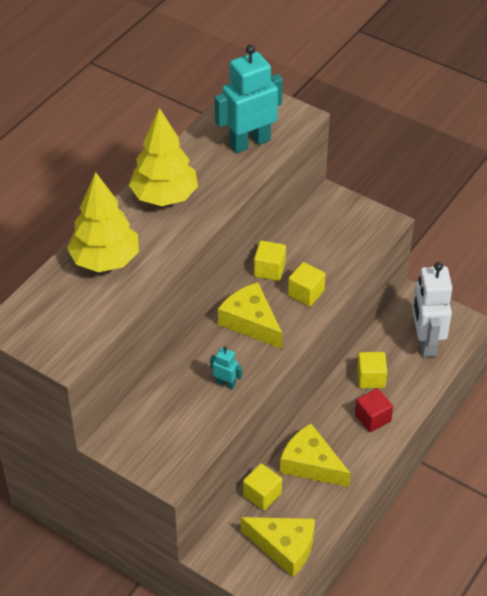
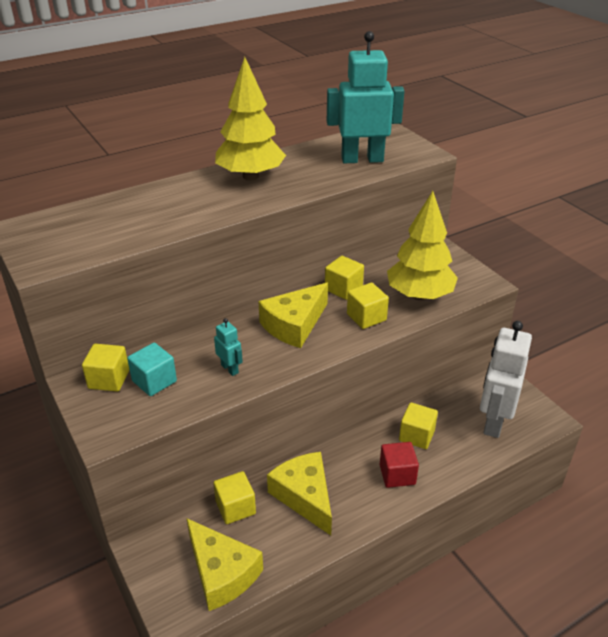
camera: 25 degrees right, 10 degrees down
(105, 260) = (154, 205): yellow tree -> yellow tree (419, 295)
(133, 430) = (109, 379): none -> yellow cube
(172, 417) = (154, 381): none -> turquoise cube
(251, 322) = (294, 325): yellow cheese -> yellow cheese turned 120 degrees counterclockwise

